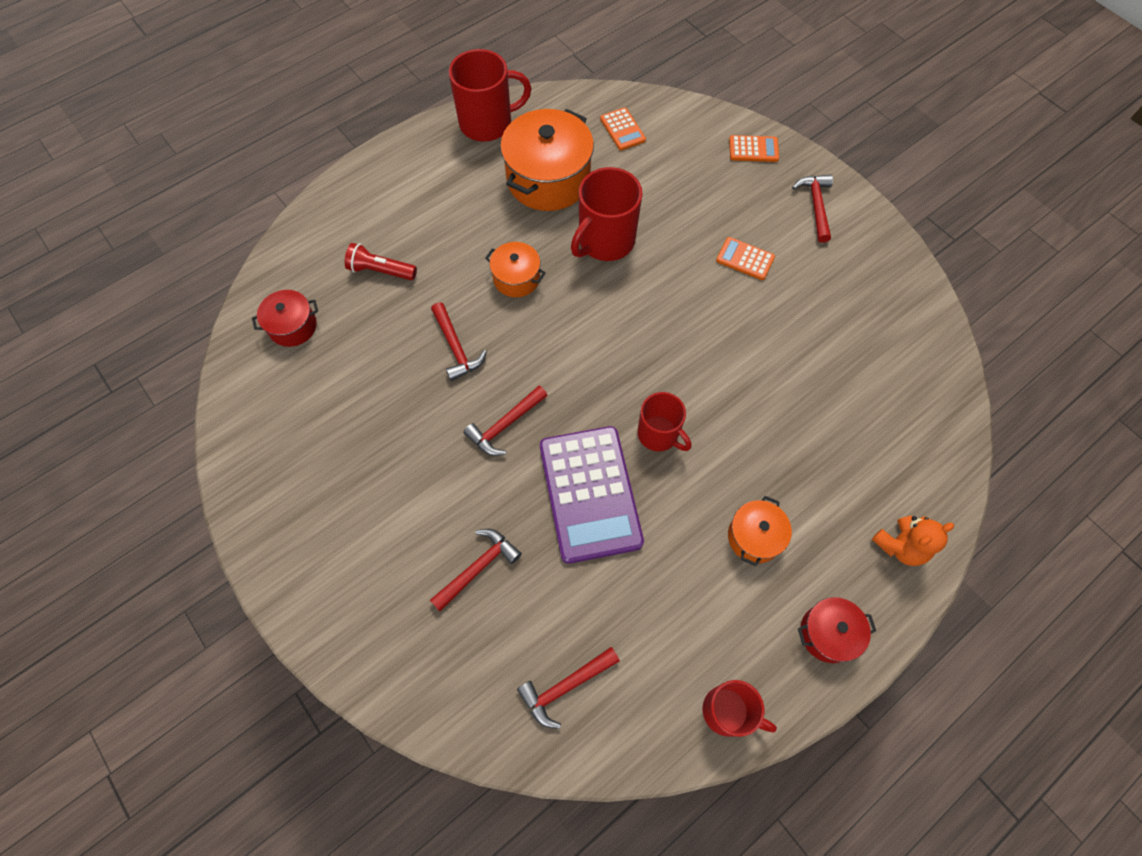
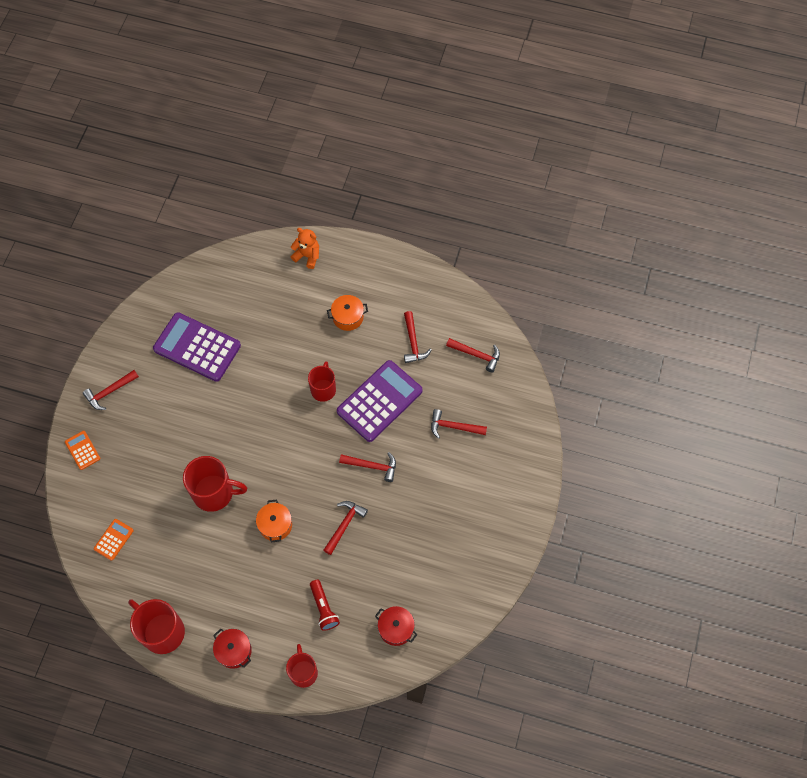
camera: 125 degrees left, 0 degrees up
(548, 179) = (186, 558): orange pot -> none
(651, 603) = (413, 342): none -> red hammer
(727, 711) = (436, 287): red mug -> red mug (303, 672)
(745, 259) = (177, 409): orange calculator -> none
(823, 323) = (197, 347): none -> purple calculator
(828, 633) = (372, 266): red pot -> red pot (234, 651)

